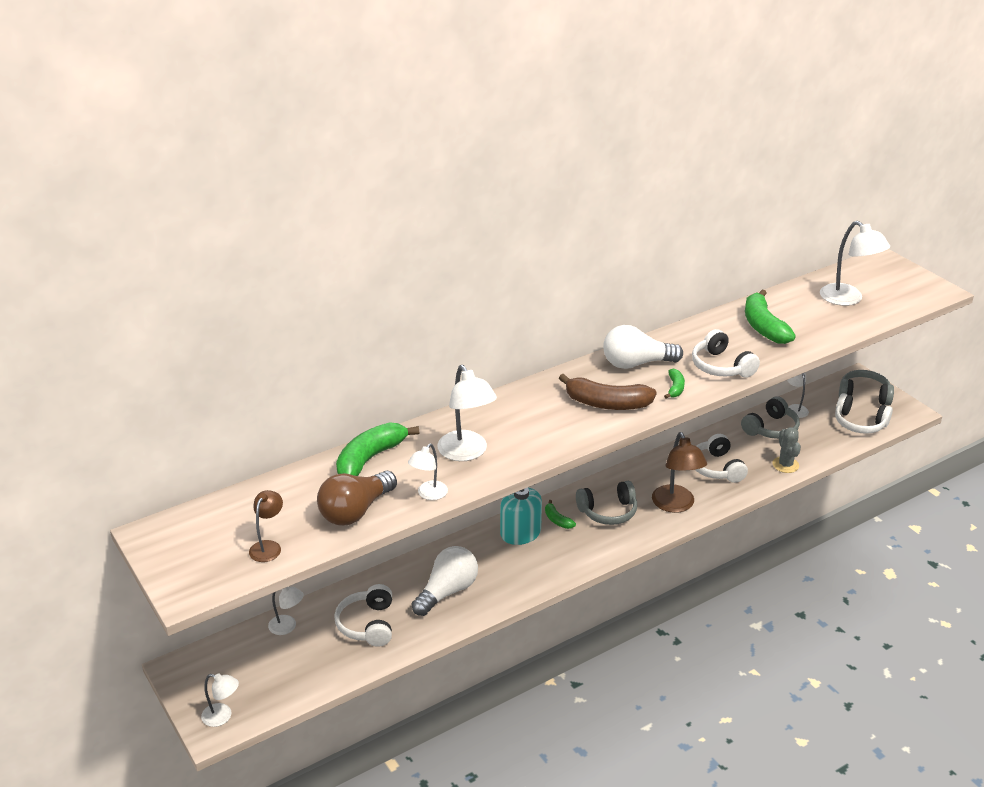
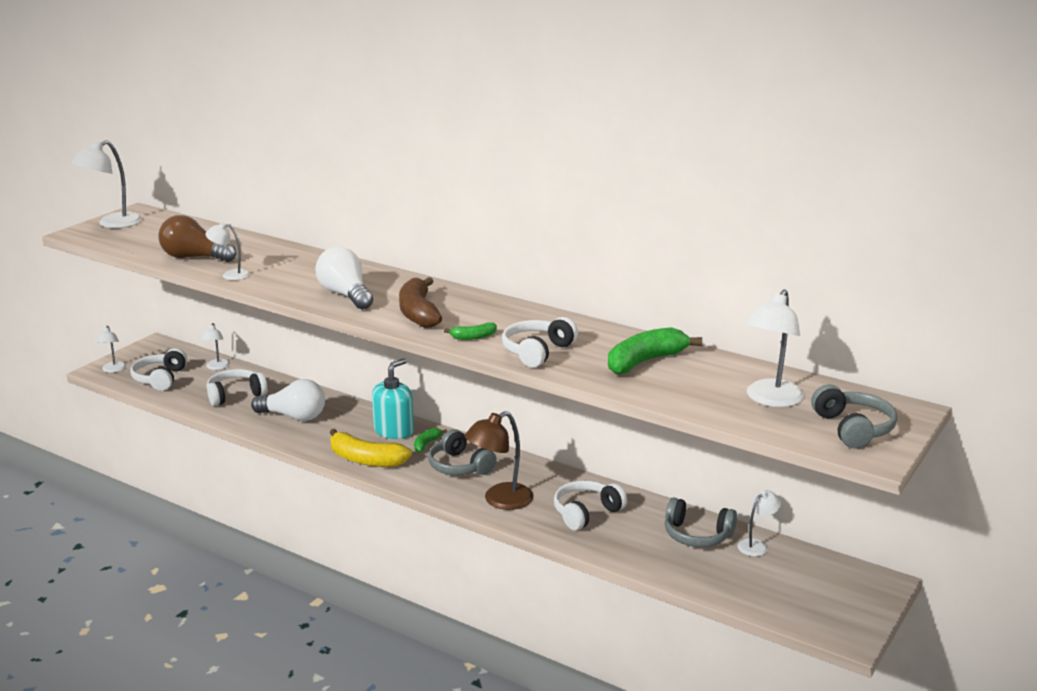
camera: 65 degrees right, 10 degrees down
(268, 546) = (138, 242): brown lamp -> none
(370, 459) = (265, 249): green banana -> none
(466, 453) = (297, 276): white lamp -> white lamp (112, 224)
(564, 563) = (366, 460): none -> yellow banana
(636, 364) = (502, 314): white light bulb -> white light bulb (345, 295)
(785, 465) = (633, 556): grey cactus -> none
(859, 423) = (775, 598): white headphones -> white headphones (160, 378)
(864, 395) = (845, 593): grey headphones -> grey headphones (853, 428)

